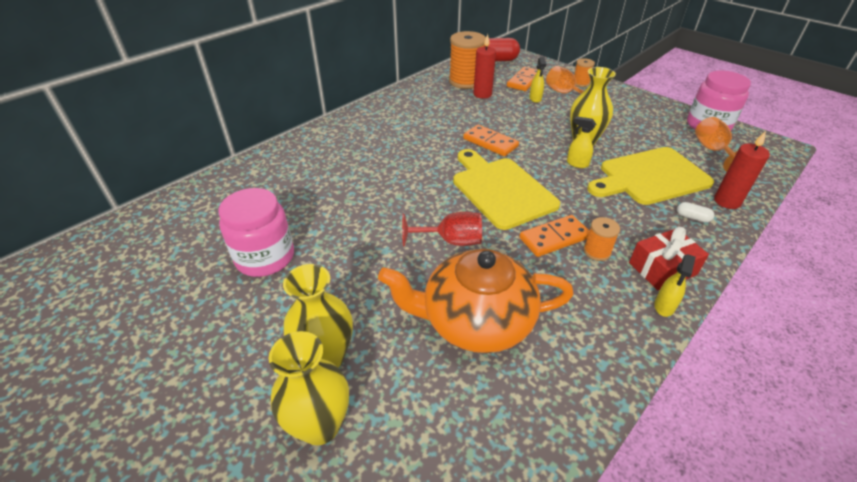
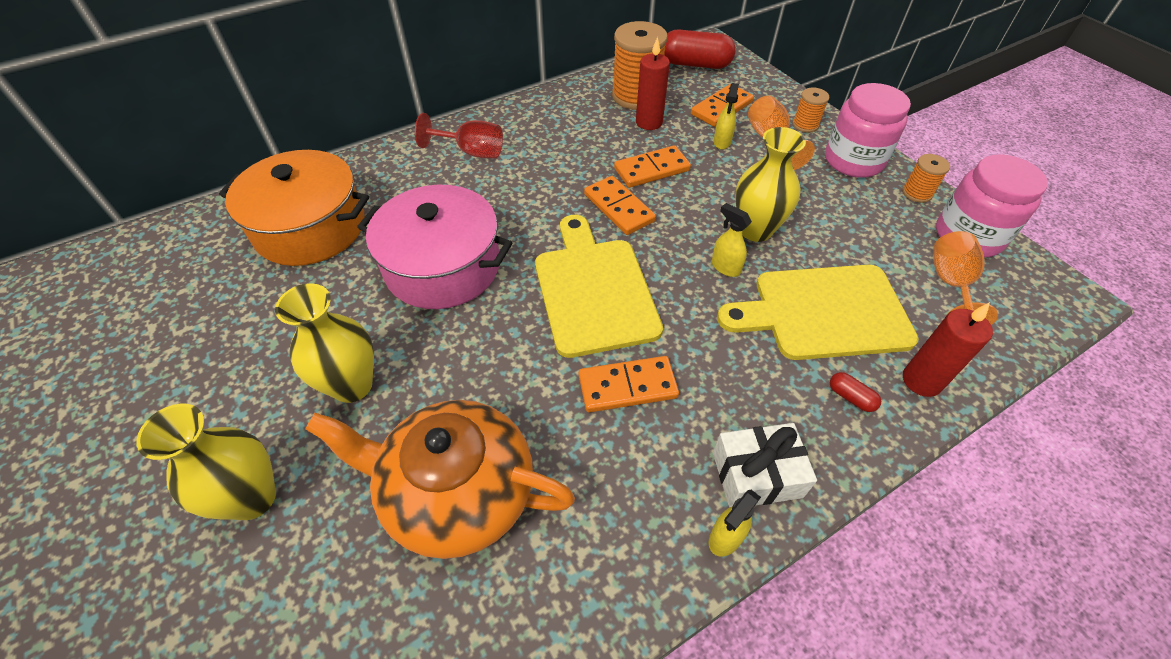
camera: 15 degrees right, 10 degrees up
(265, 257) = (249, 332): pink jar -> pink jar (853, 161)
(276, 187) = (310, 228): none -> orange pot
(320, 426) = (201, 593): yellow vase -> yellow vase (352, 385)
(389, 194) = (443, 266): none -> pink pot
(451, 241) = (486, 359): red goblet -> red goblet (471, 152)
(499, 119) = (651, 169): none -> orange domino
(597, 251) = (676, 423): orange spool -> orange spool (916, 193)
(662, 269) = (756, 474): red gift -> white gift
(692, 217) = (851, 397): white capsule -> red capsule

